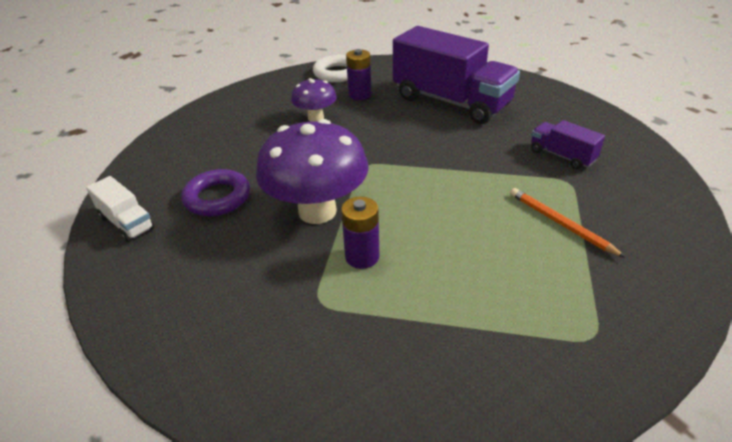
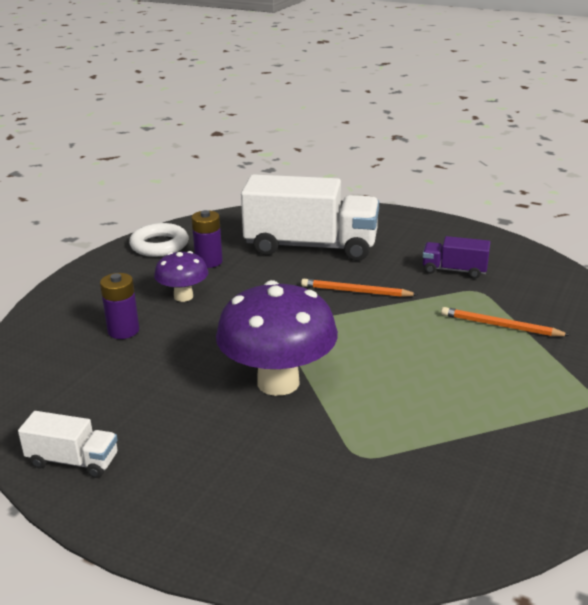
camera: 30 degrees left, 10 degrees down
(217, 198) = (155, 404): purple ring -> none
(362, 257) = (361, 406): purple battery -> purple battery (123, 331)
(451, 102) = (311, 246): purple truck -> white truck
(452, 151) = (356, 292): none -> orange pencil

